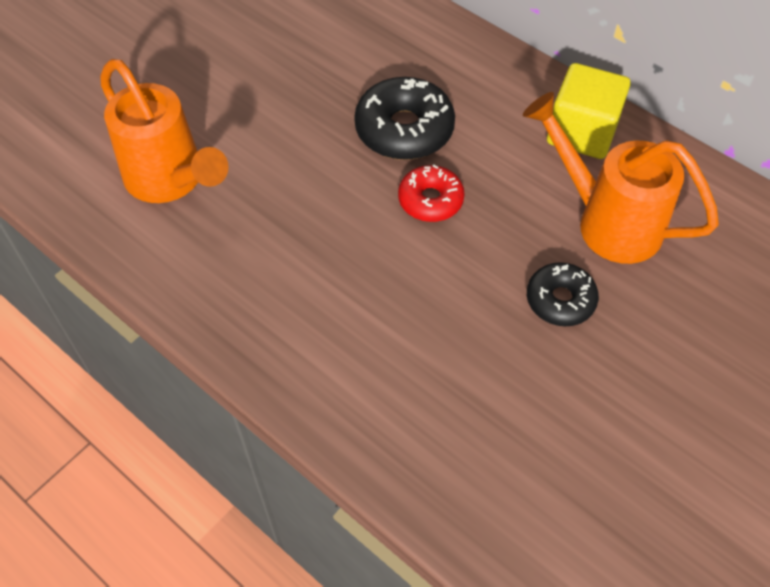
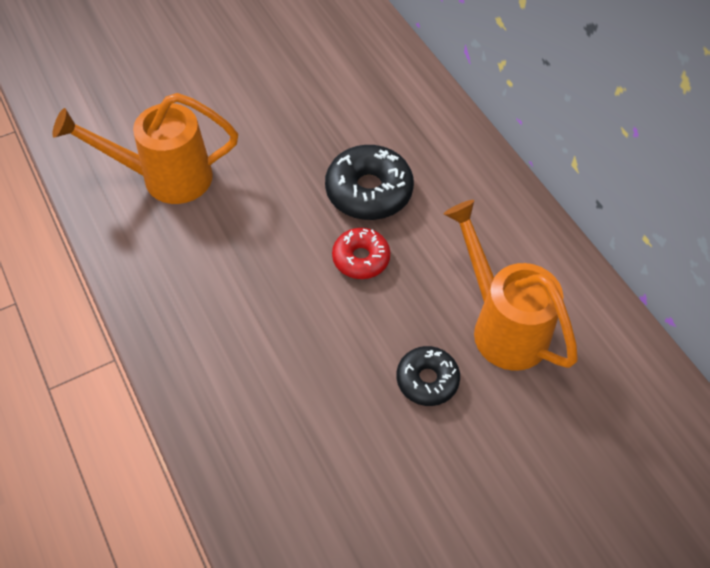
camera: 20 degrees right, 0 degrees up
(171, 181) = (164, 178): orange watering can -> orange watering can turned 105 degrees clockwise
(582, 132) = (520, 240): yellow cube -> none

